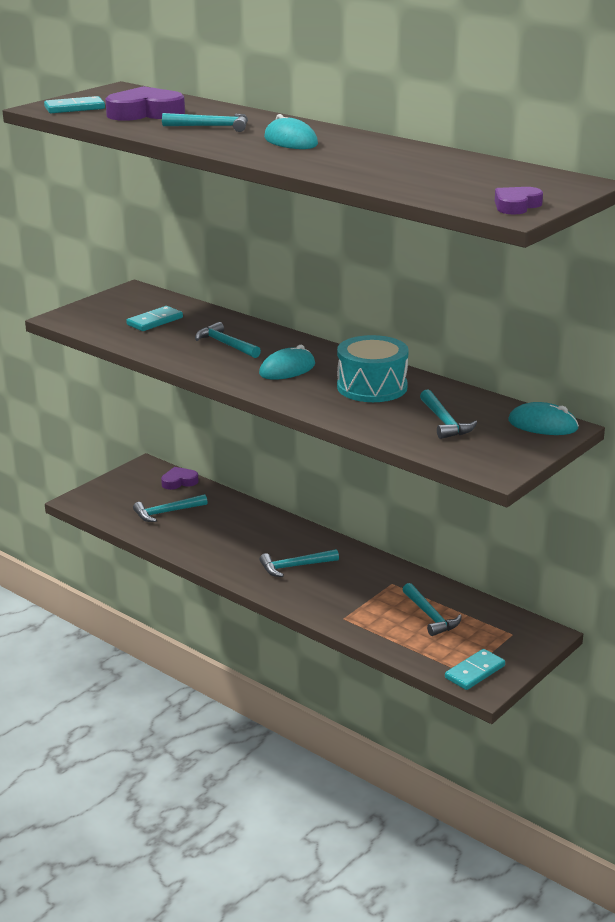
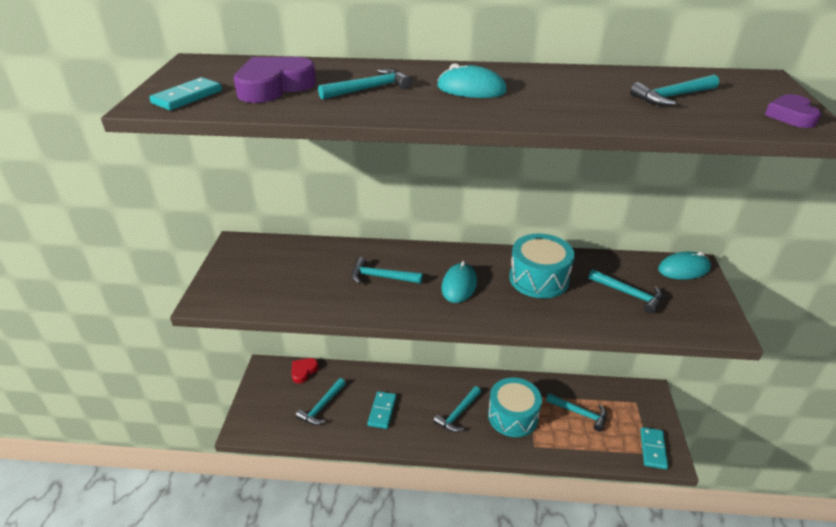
camera: 35 degrees left, 10 degrees up
(154, 321) = (293, 273): turquoise domino -> turquoise domino (382, 411)
(179, 482) = (303, 371): purple heart -> red heart
(351, 590) = (513, 416): none -> turquoise drum
(449, 176) = (672, 96): none -> turquoise hammer

